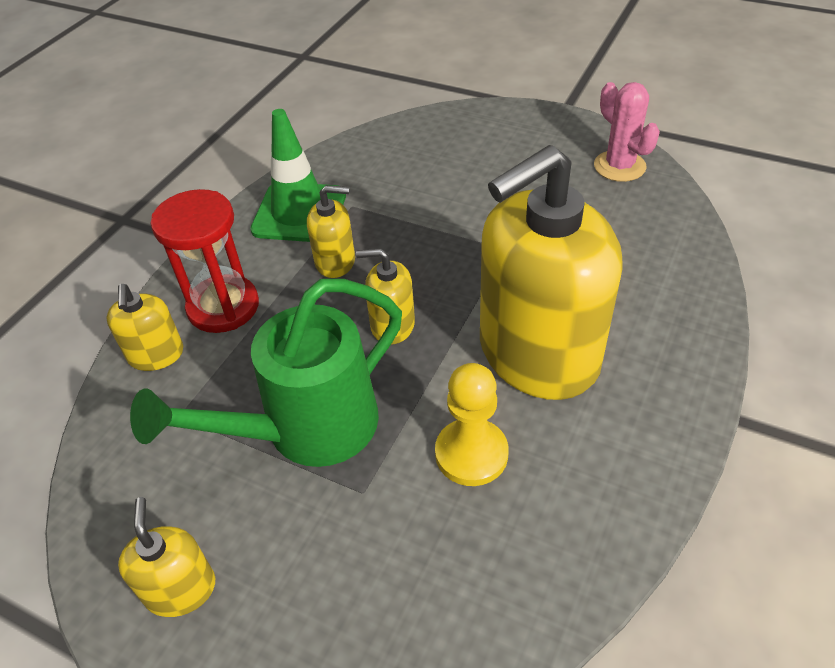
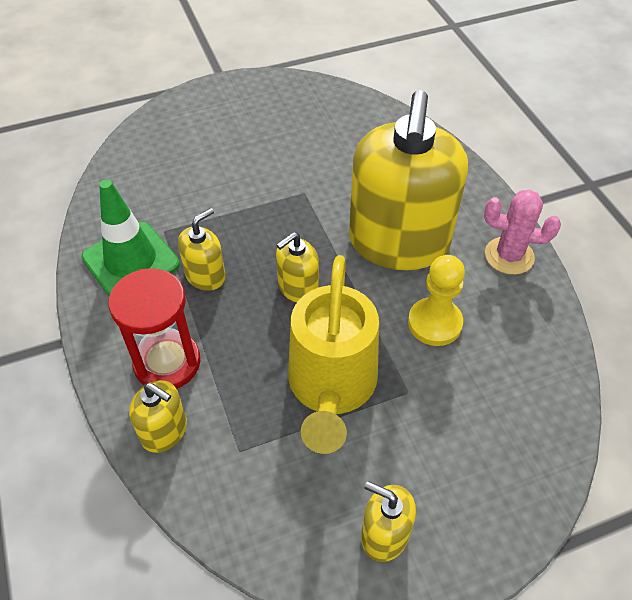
camera: 50 degrees left, 5 degrees up
(306, 429) = (331, 388): green watering can -> yellow watering can
(619, 166) = (304, 97): pink cactus -> pink cactus (509, 256)

